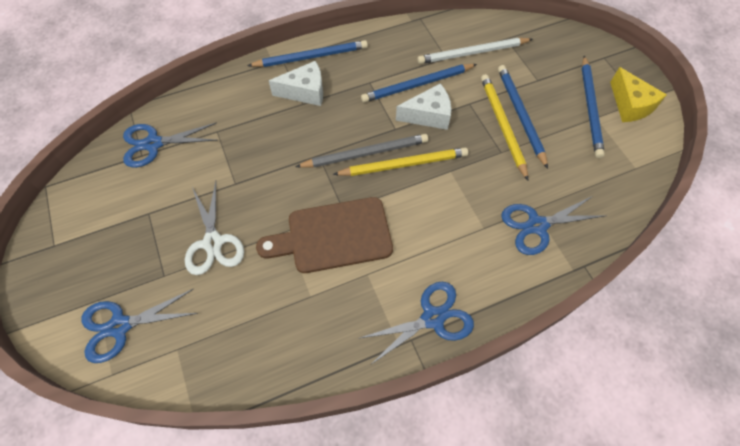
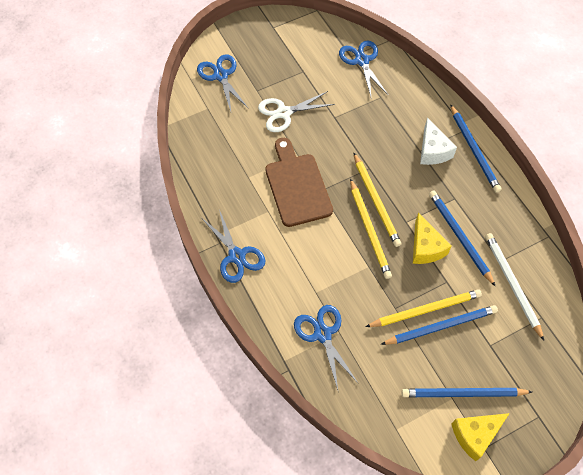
camera: 85 degrees right, 0 degrees up
(365, 153) = (376, 201): grey pencil -> yellow pencil
(428, 115) = (425, 247): white cheese -> yellow cheese

